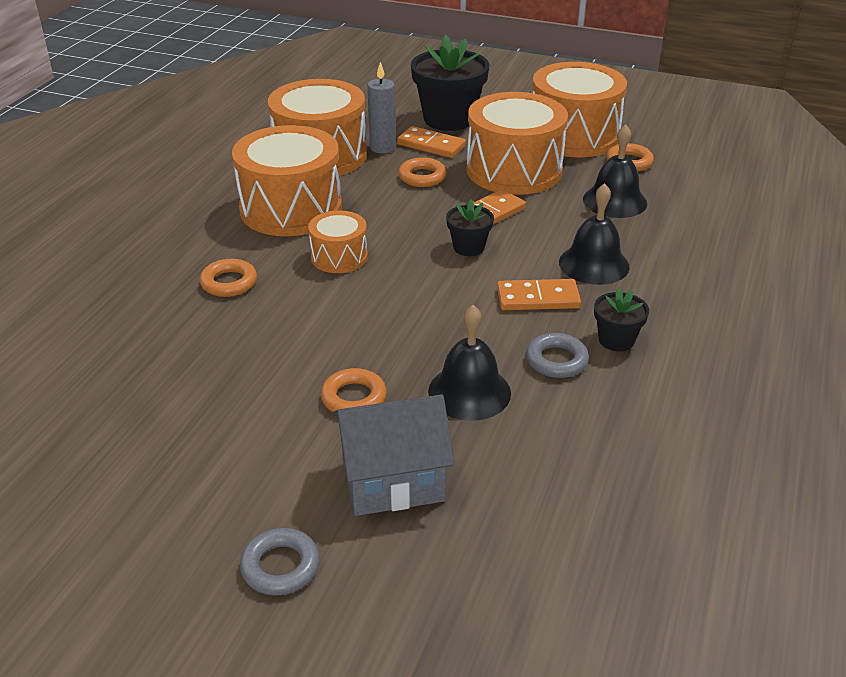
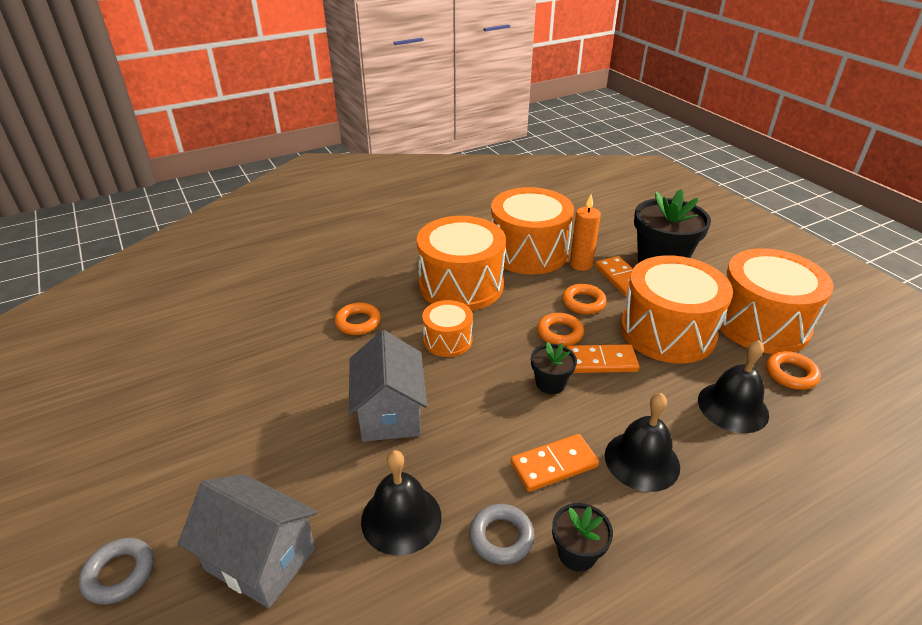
camera: 40 degrees right, 0 degrees up
(354, 398) = (321, 465): orange ring -> orange ring (560, 333)
(362, 333) = (390, 413): none -> grey house
(382, 147) = (581, 264): grey candle -> orange candle
(538, 298) = (554, 465): orange domino -> orange domino turned 60 degrees counterclockwise

